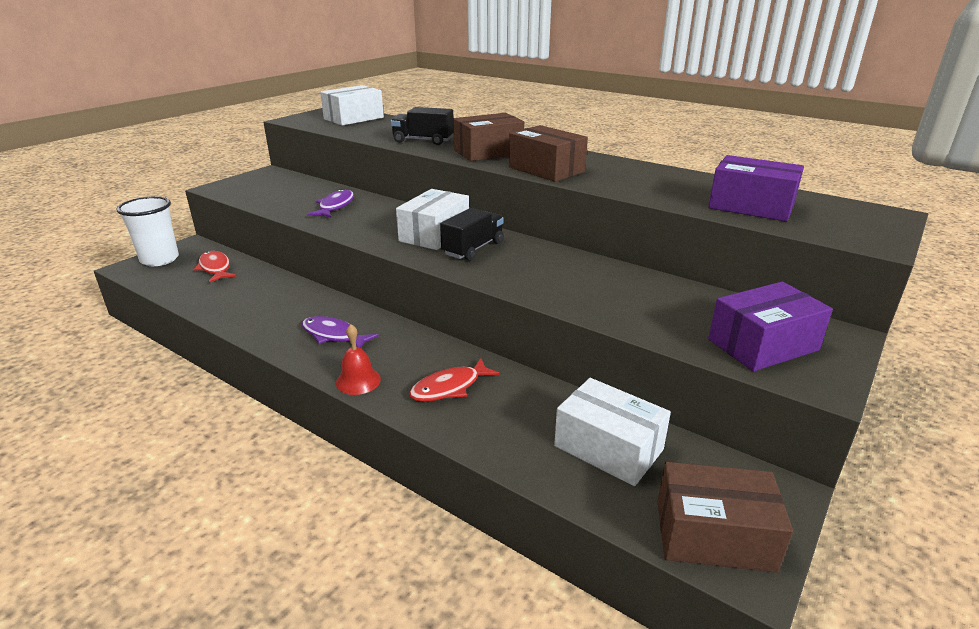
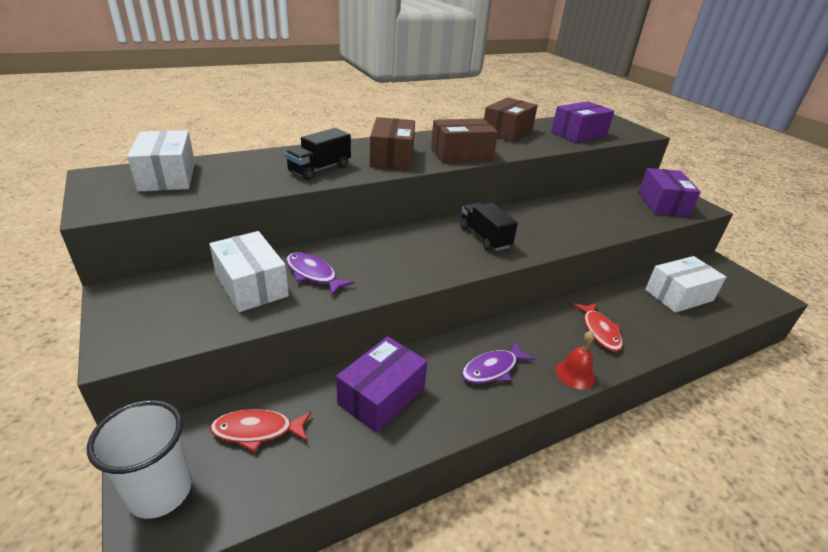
camera: 65 degrees left, 5 degrees up
(270, 297) = (381, 396): none -> purple box
(434, 234) = (441, 244): white box -> white box (251, 285)
(714, 535) = (749, 294): brown box -> brown box (507, 132)

